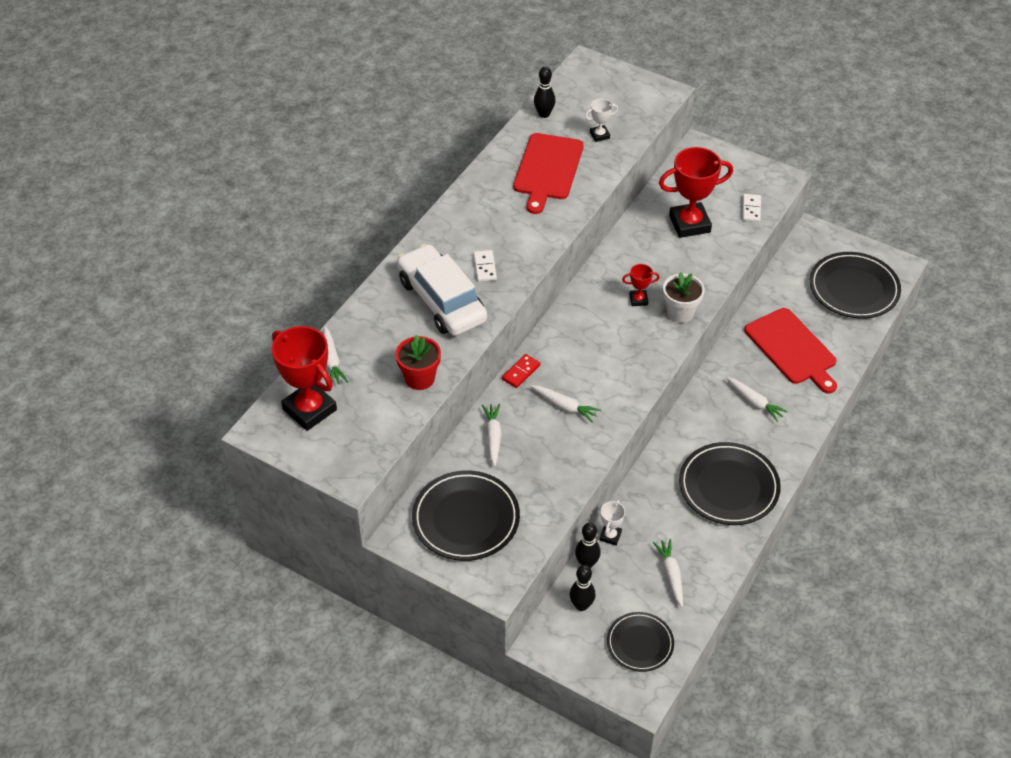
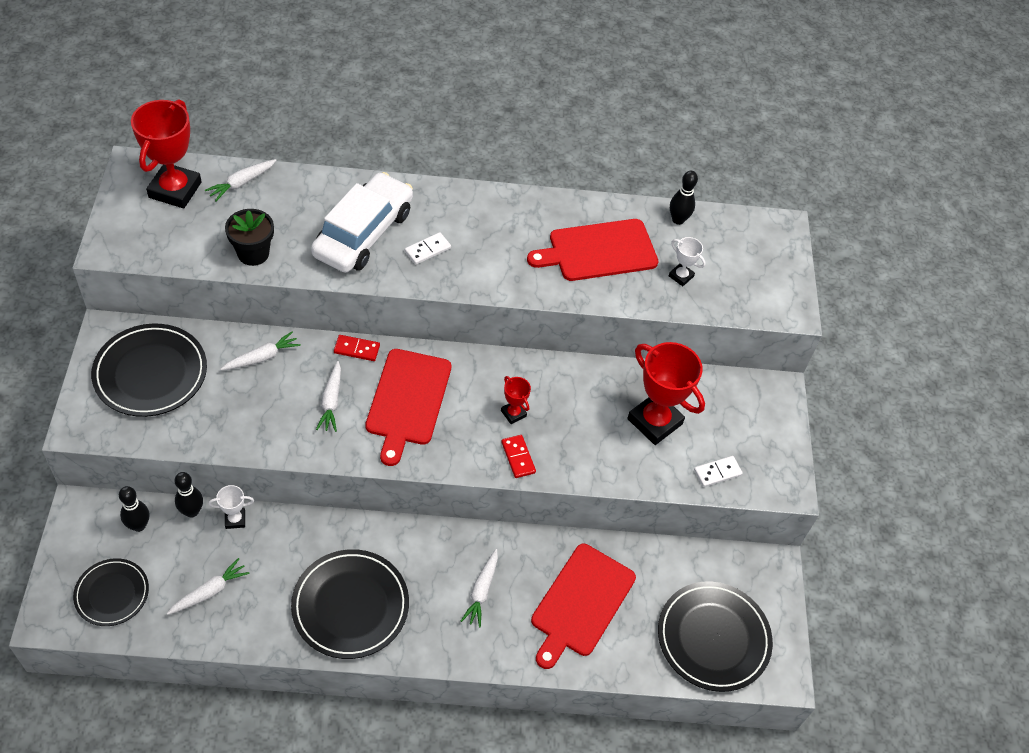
camera: 55 degrees right, 5 degrees up
(419, 378) = (253, 253): red flower pot -> black flower pot
(591, 358) = (407, 401): none -> red cutting board
(680, 312) = (518, 457): white flower pot -> red domino

